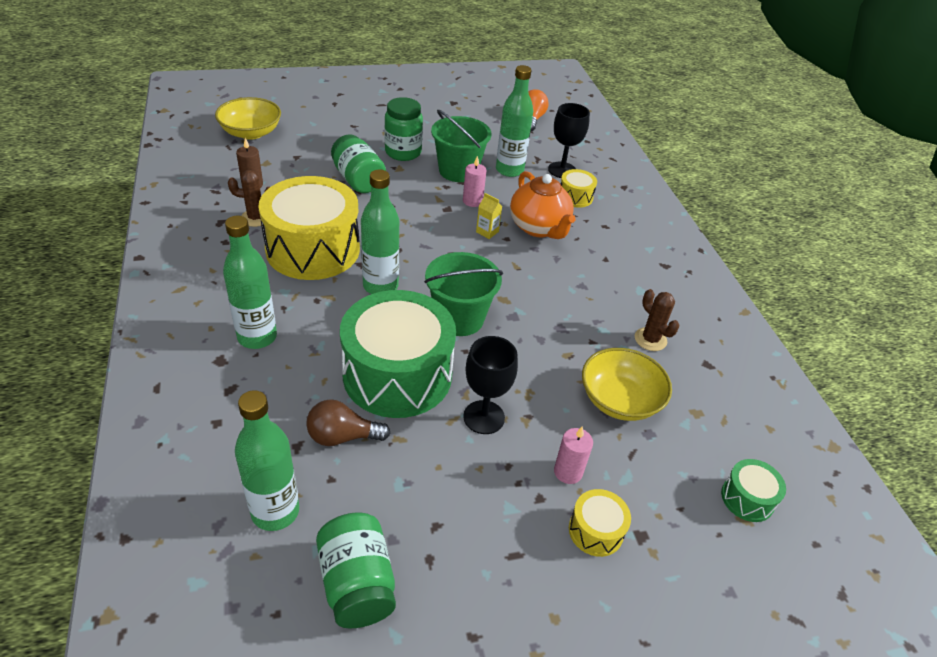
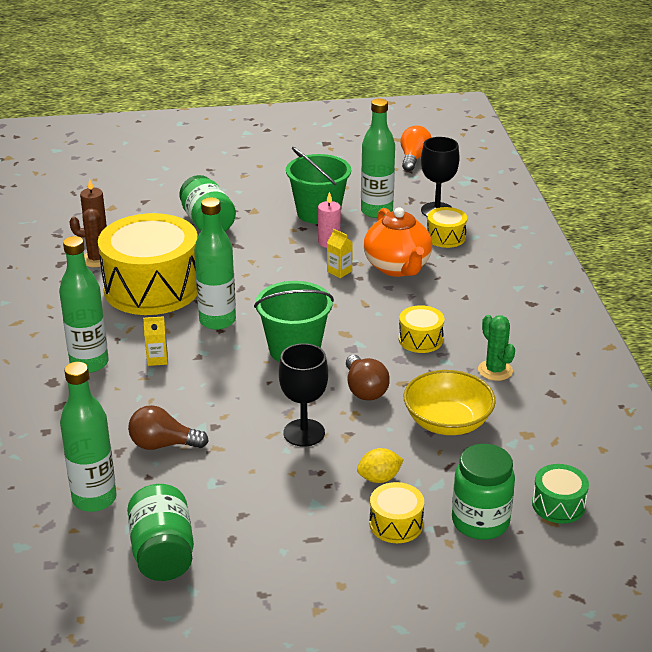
camera: 10 degrees right, 10 degrees down
(251, 133) = (98, 178): yellow bowl -> none
(326, 331) = (157, 359): none -> yellow carton
(397, 374) = (223, 396): green drum -> none
(403, 152) = (260, 195): green jar -> green jar (480, 522)
(534, 364) = (364, 390): none -> brown light bulb
(568, 472) = (379, 478): pink candle -> yellow lemon
(575, 305) = (420, 339): none -> yellow drum
(650, 339) = (495, 370): brown cactus -> green cactus

